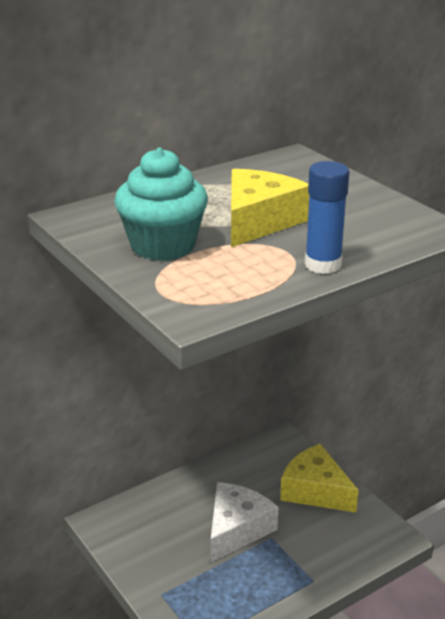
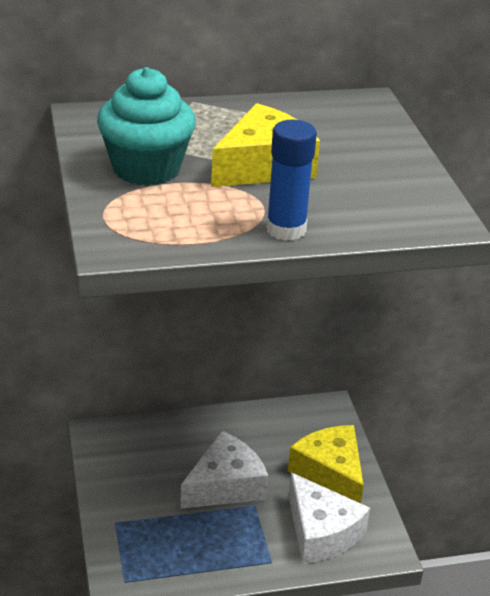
camera: 20 degrees right, 5 degrees up
(338, 541) = (321, 532): none -> white cheese

